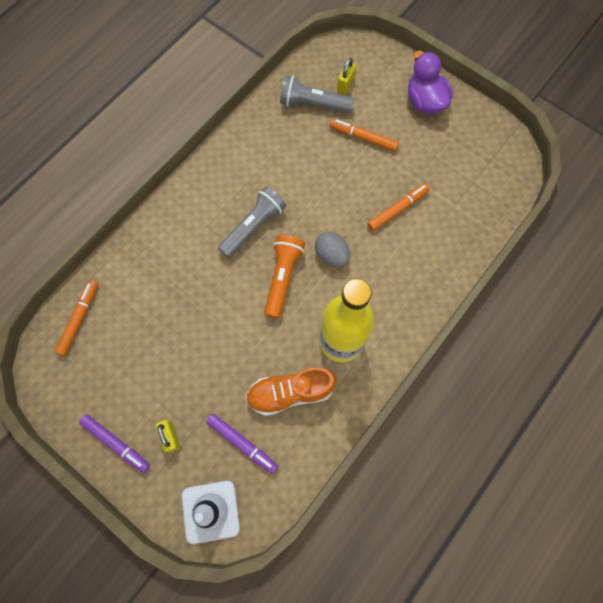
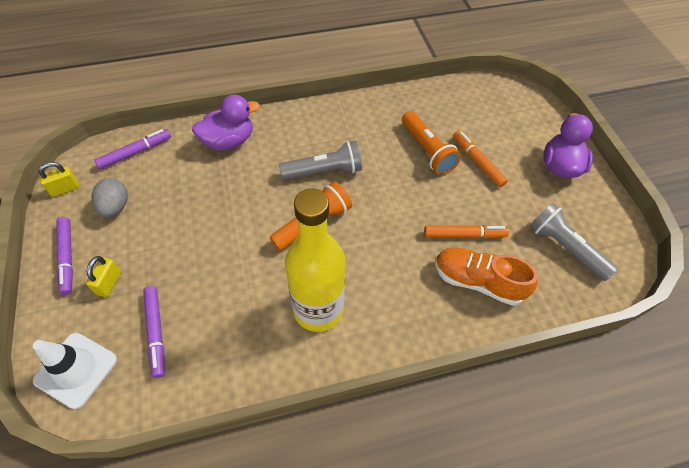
camera: 35 degrees right, 15 degrees down
(79, 319) = (135, 152): orange marker -> purple marker
(151, 253) = (229, 141): none -> purple duck
(290, 392) = (235, 320): orange shoe -> orange shoe (477, 281)
(313, 104) = (452, 115): grey flashlight -> grey flashlight (565, 248)
(318, 153) = (427, 150): none -> orange flashlight
(331, 255) = (371, 233): grey egg -> grey egg (115, 207)
(345, 85) = (493, 116): yellow padlock -> yellow padlock (65, 189)

